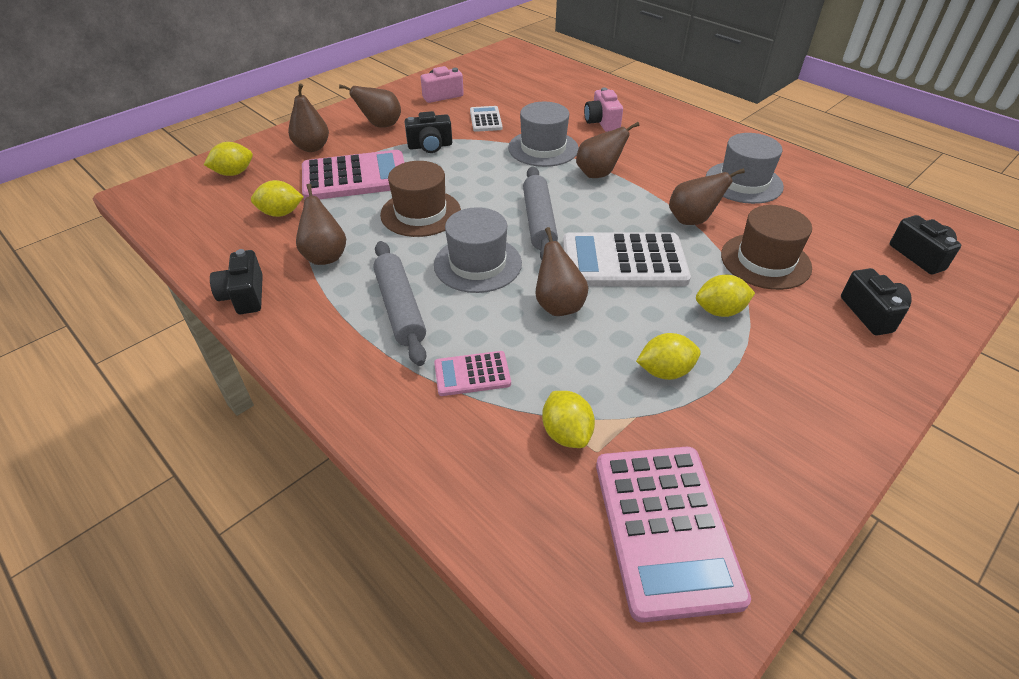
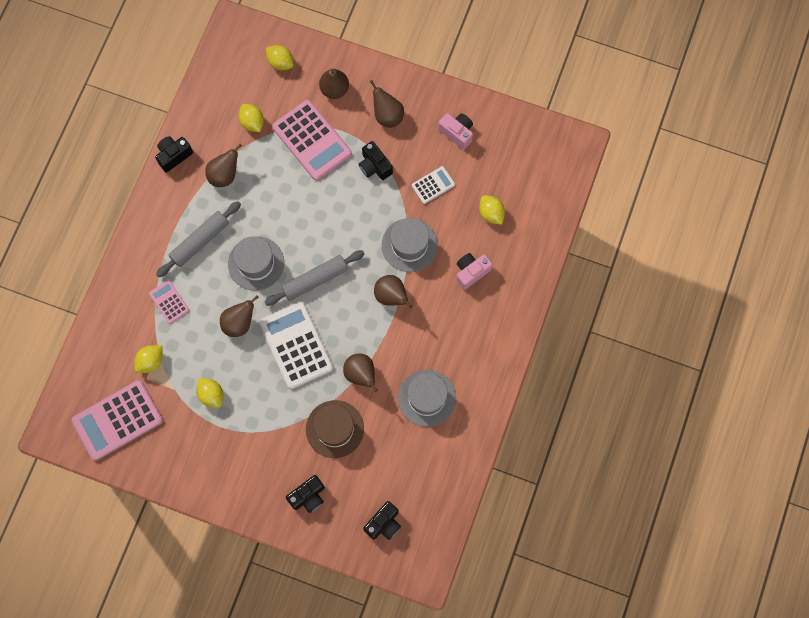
camera: 65 degrees right, 30 degrees up
(420, 213) = (291, 204): brown hat -> none
(719, 311) = (273, 412): yellow lemon -> yellow lemon (491, 213)

